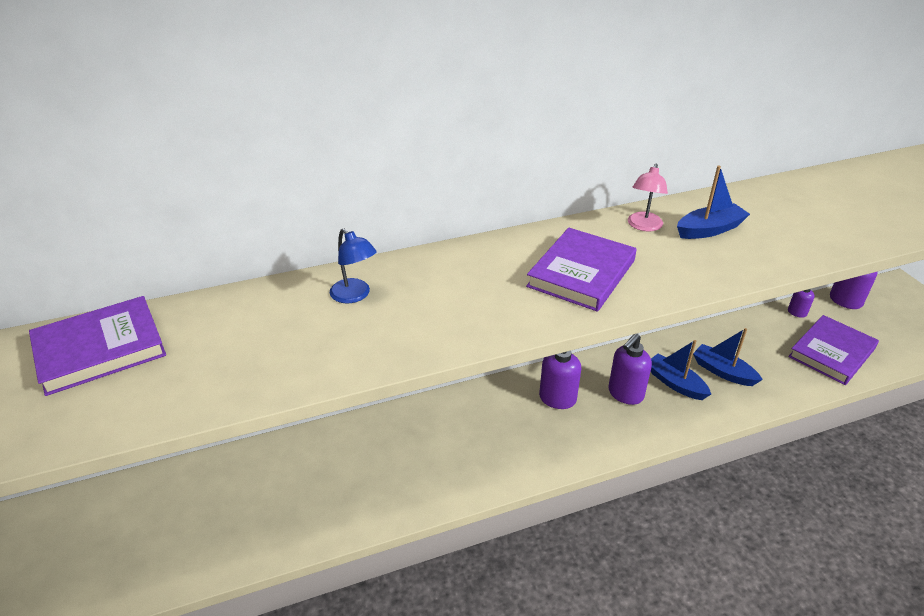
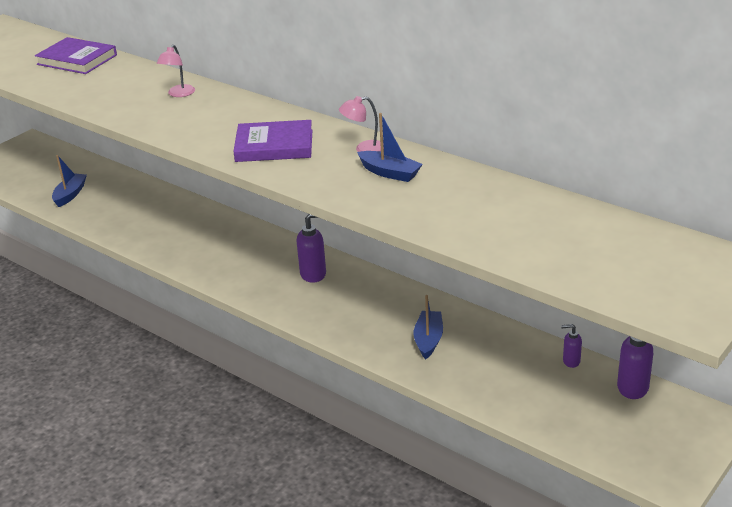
camera: 60 degrees right, 5 degrees down
(355, 295) = (179, 94): blue lamp -> pink lamp
(625, 394) = (349, 301): purple soap dispenser -> none
(675, 383) = (387, 320): blue boat -> blue boat (70, 195)
(831, 353) = (526, 394): purple book -> none

